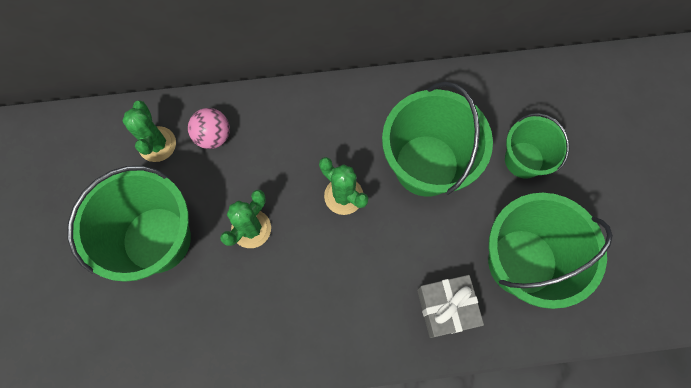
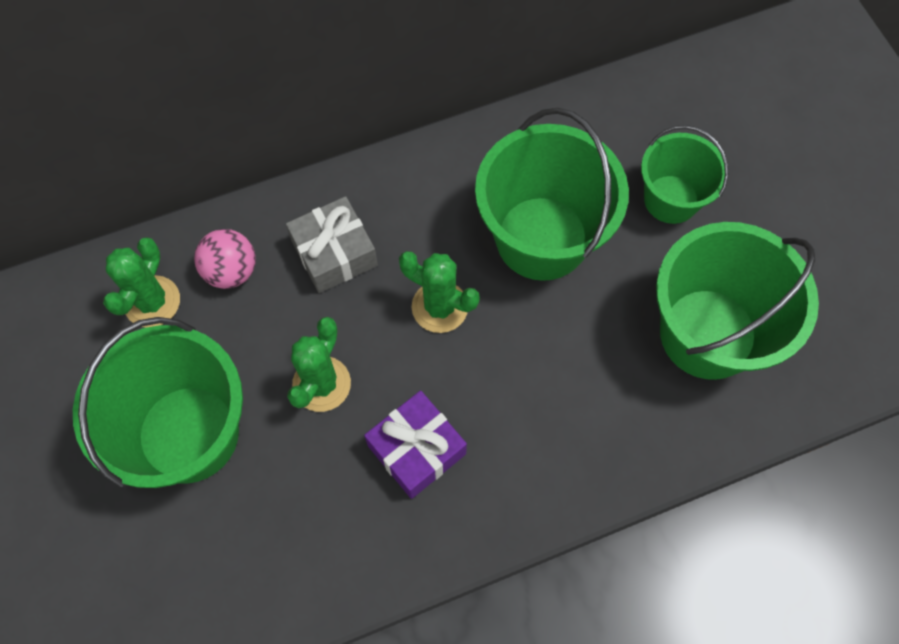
camera: 15 degrees left, 5 degrees down
(157, 144) = (152, 302): green cactus -> green cactus turned 45 degrees clockwise
(301, 290) = (416, 450): none -> purple gift
(446, 307) = (624, 420): grey gift -> grey gift (334, 253)

